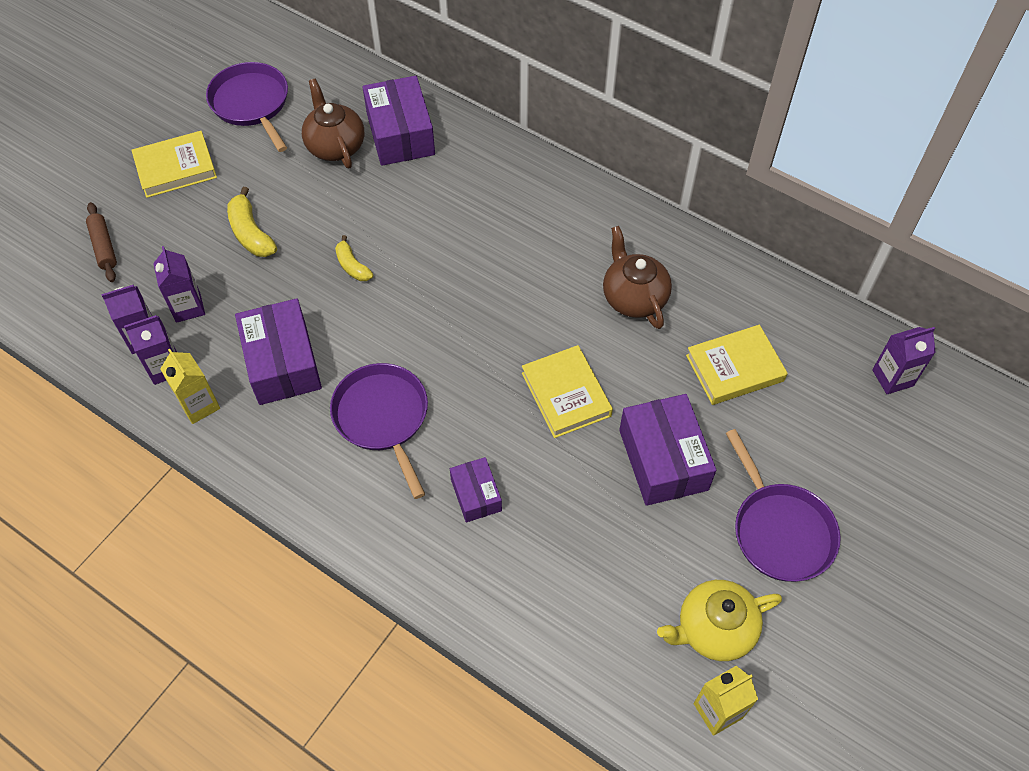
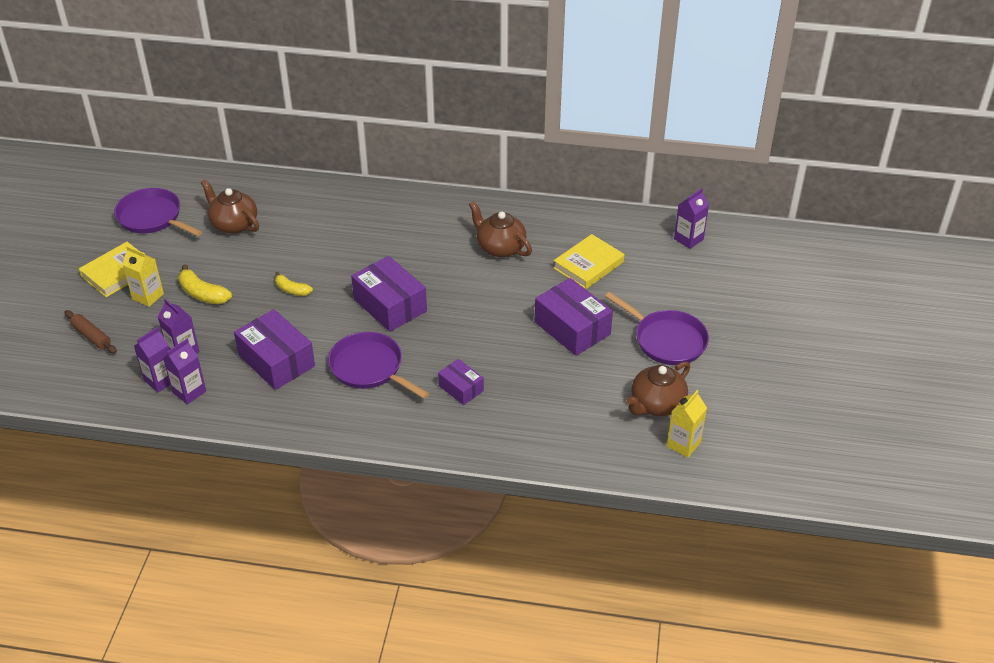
camera: 25 degrees left, 15 degrees down
(199, 405) = (230, 405): yellow carton -> yellow carton (148, 296)
(400, 134) = (278, 204): purple box -> purple box (390, 305)
(566, 394) = (487, 314): yellow book -> none
(714, 629) = (656, 404): yellow teapot -> brown teapot

